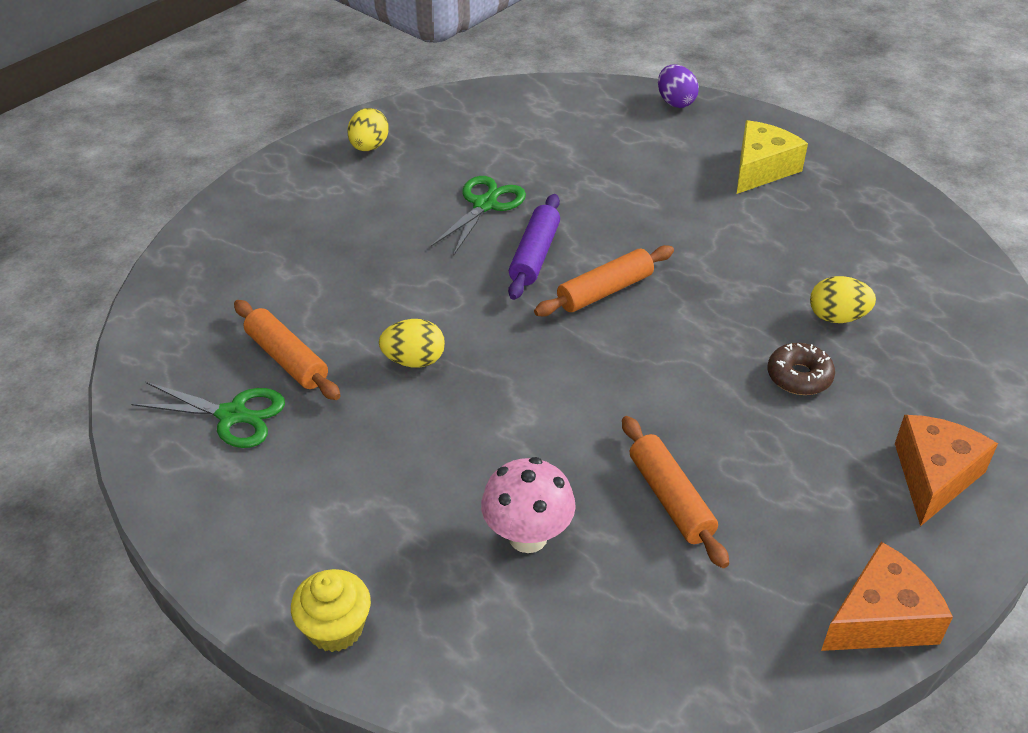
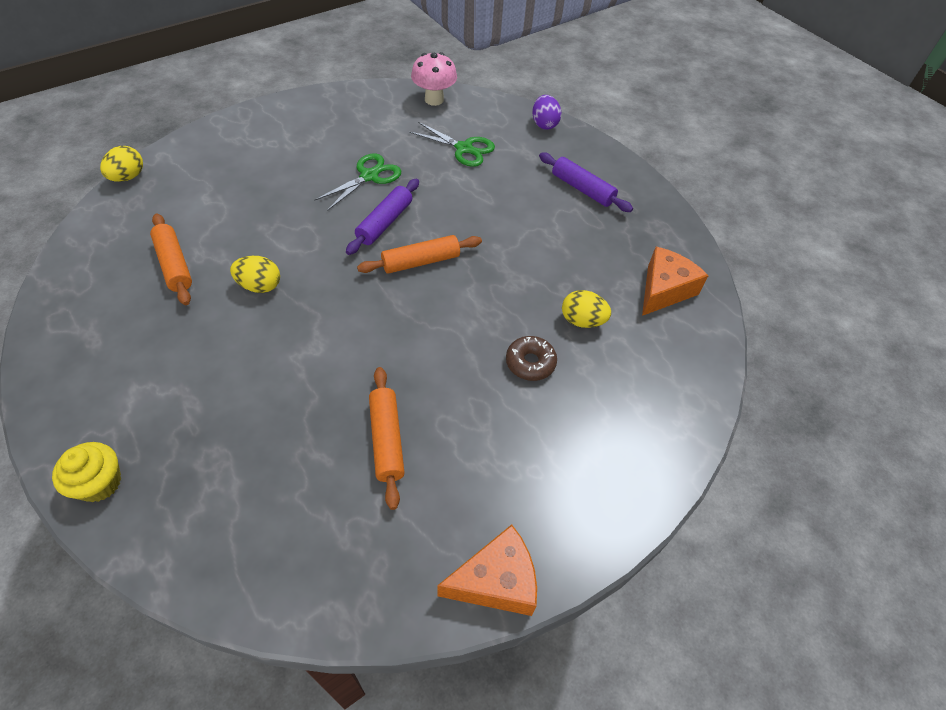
camera: 10 degrees right, 10 degrees up
(232, 415) = (116, 299): green scissors -> green scissors (464, 149)
(369, 147) = (311, 116): yellow egg -> yellow egg (128, 177)
(528, 537) = (269, 445): pink mushroom -> pink mushroom (434, 99)
(761, 169) = (582, 189): yellow cheese -> purple rolling pin
(933, 476) = (594, 471): orange cheese -> orange cheese (664, 290)

